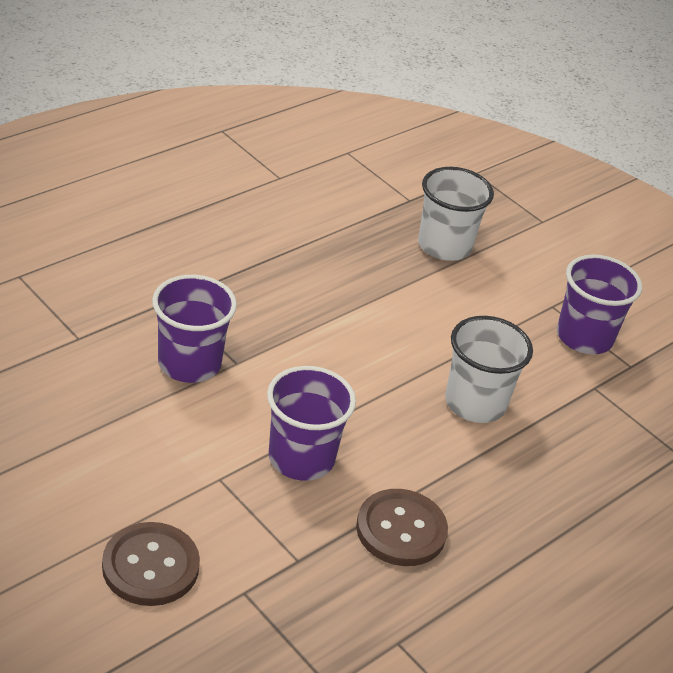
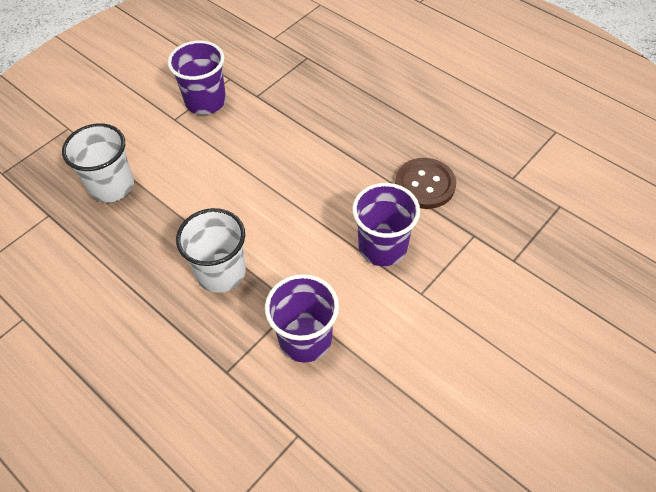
camera: 90 degrees left, 15 degrees up
(150, 566) = (518, 319): brown button -> none
(475, 403) = (292, 155): white cup -> white cup (221, 272)

